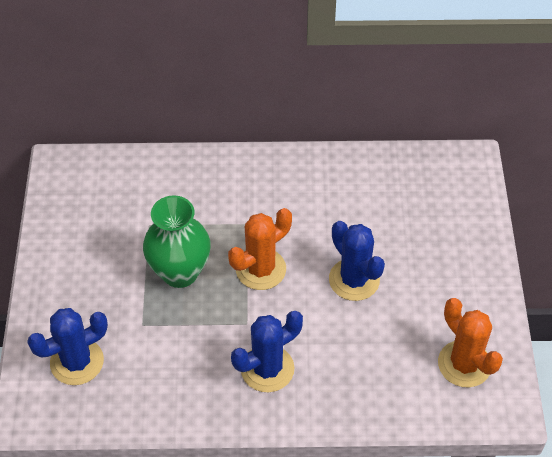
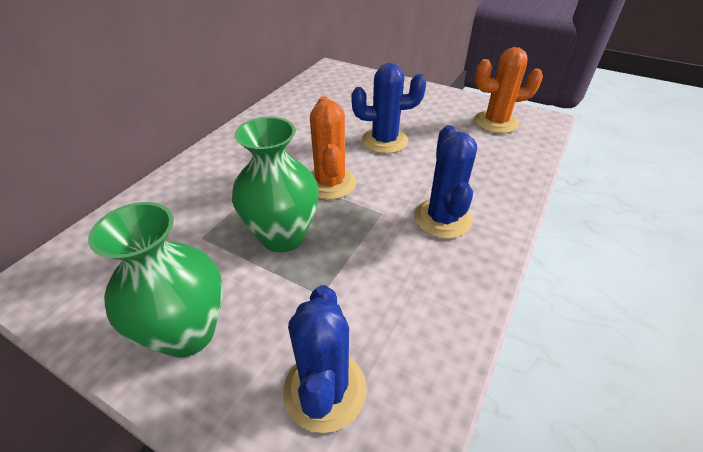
camera: 60 degrees left, 10 degrees down
(74, 271) = (187, 332): none -> green vase

